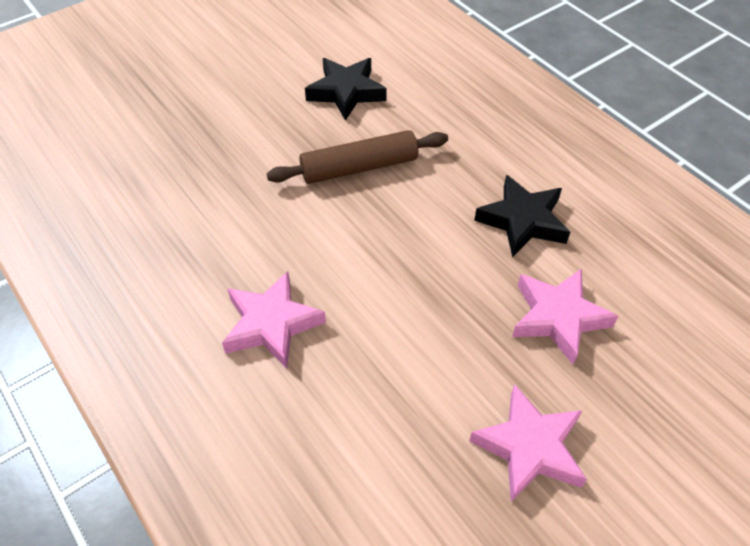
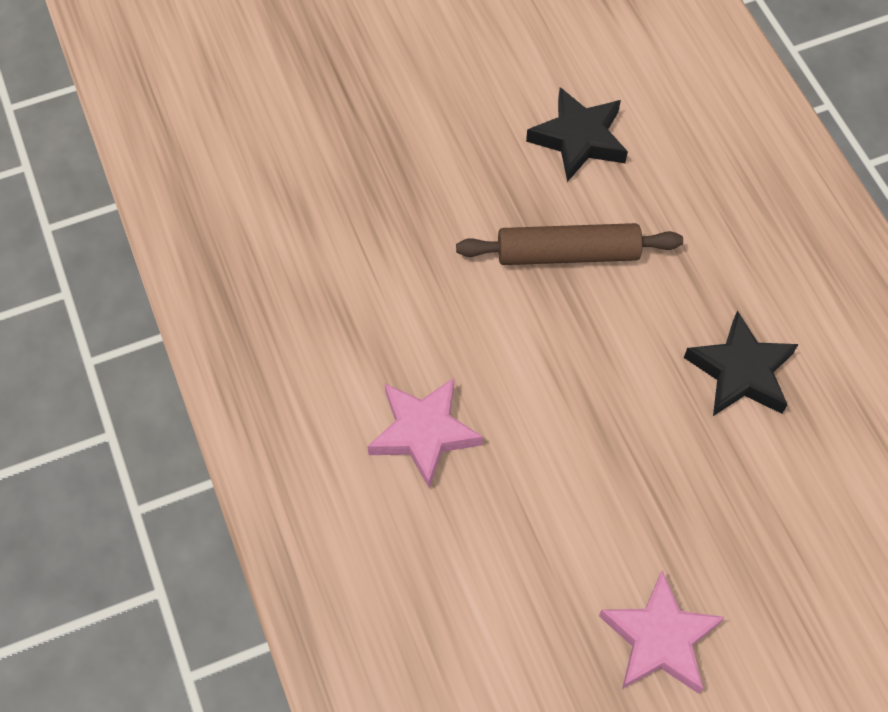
camera: 15 degrees right, 10 degrees up
(558, 318) = (740, 503): pink star -> none

